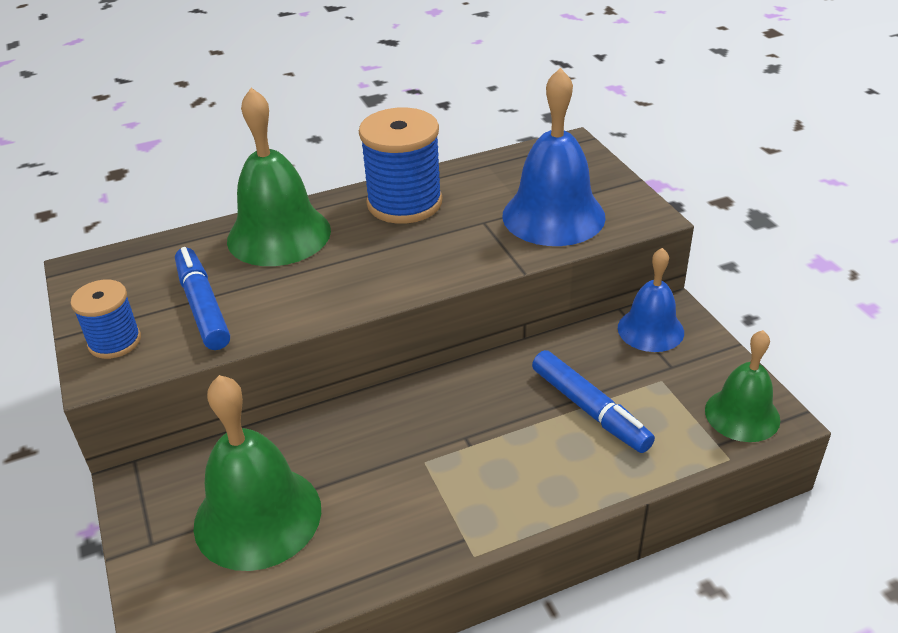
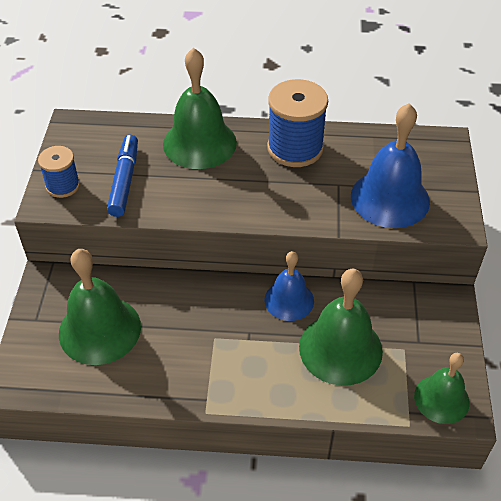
camera: 25 degrees right, 10 degrees up
(589, 409) = (340, 349): blue marker -> green bell
(650, 329) = (424, 308): blue bell -> blue bell (289, 300)

